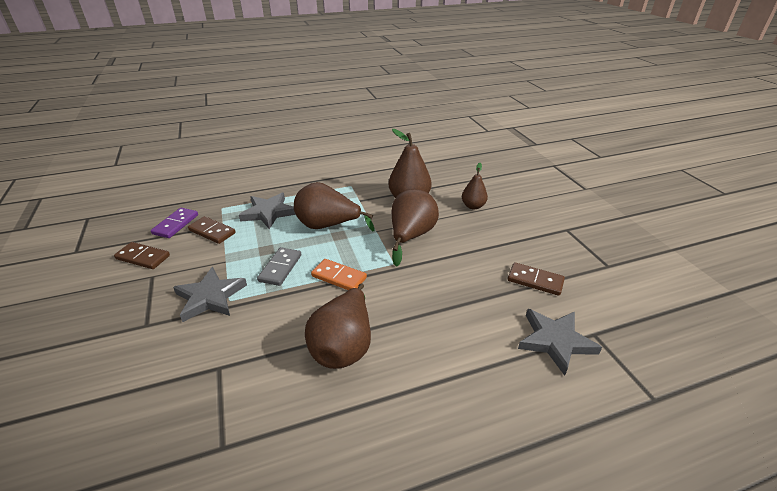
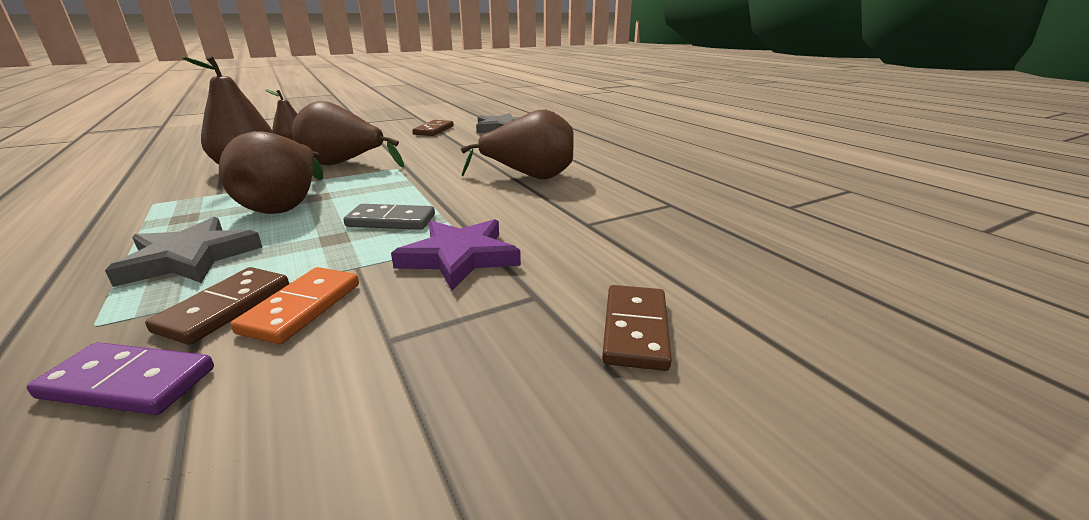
camera: 100 degrees left, 10 degrees down
(143, 257) = (297, 385): brown domino -> brown domino (635, 329)
(210, 297) = (459, 257): grey star -> purple star
(339, 277) = (419, 188): orange domino -> orange domino (302, 308)

